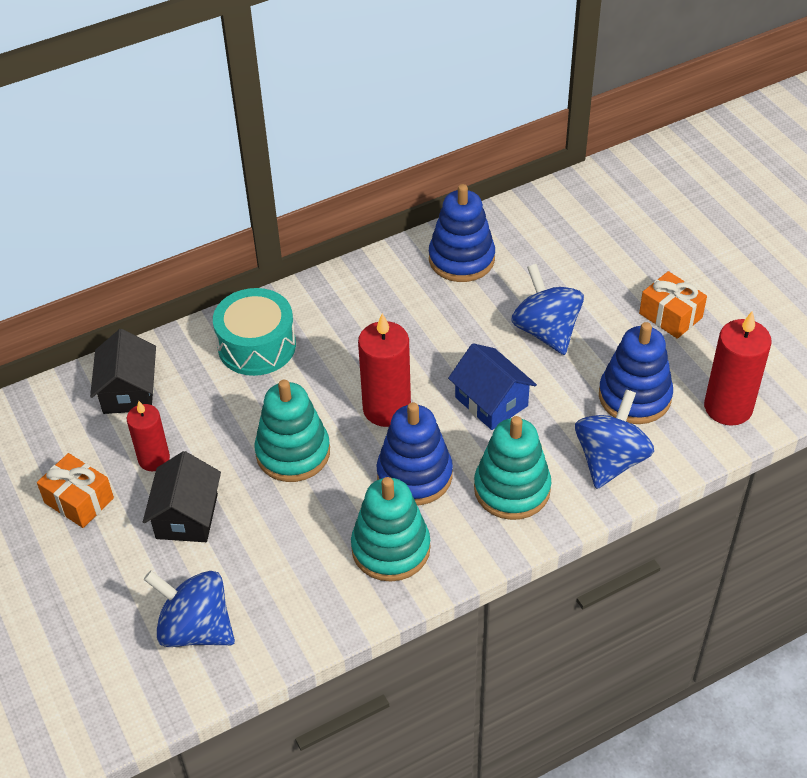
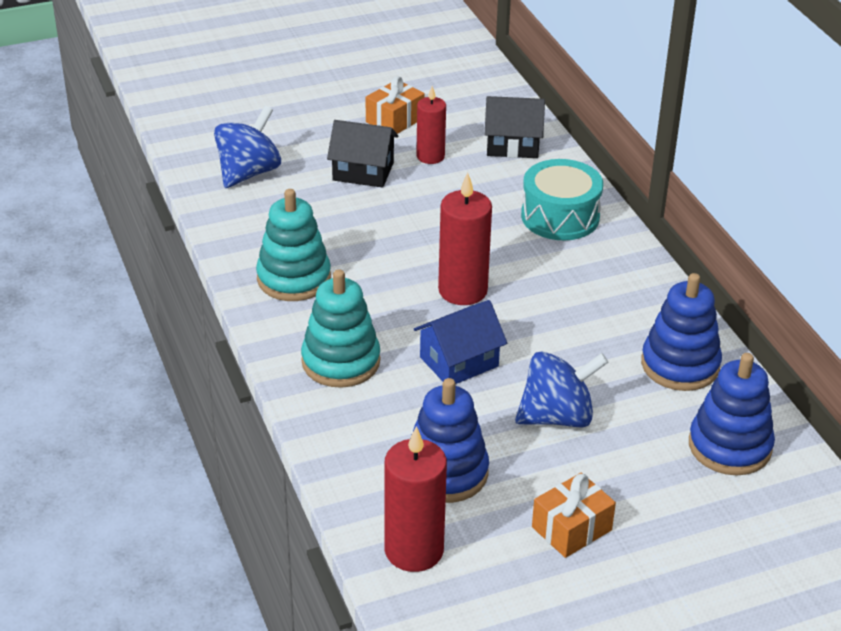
camera: 95 degrees right, 10 degrees down
(293, 453) = (420, 230): turquoise stacking toy -> none
(414, 475) = (374, 300): blue stacking toy -> blue stacking toy (729, 446)
(610, 460) = (360, 437): blue spinning top -> none

